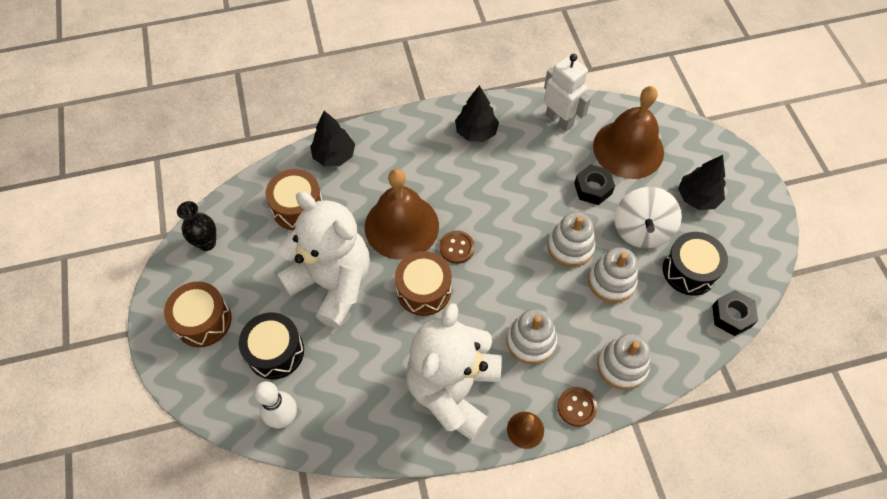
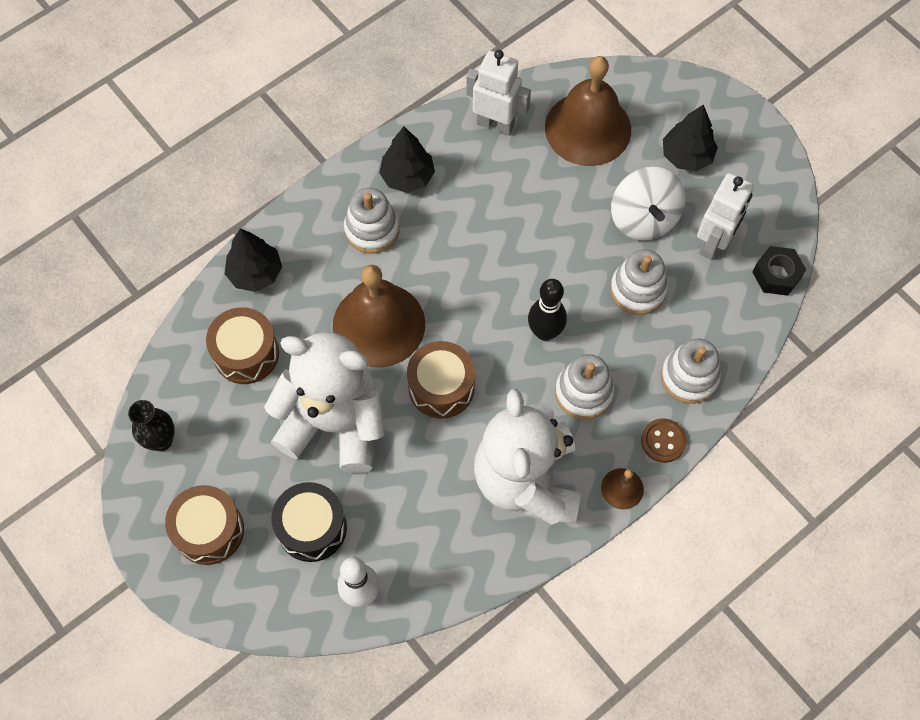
camera: 25 degrees left, 5 degrees up
(456, 248) = (453, 323): brown button -> none
(523, 283) = (545, 332): none -> black bowling pin
(570, 246) = (576, 269): white stacking toy -> white stacking toy (372, 229)
(593, 188) = (570, 191): black nut -> none
(689, 270) = (713, 243): black drum -> white robot

